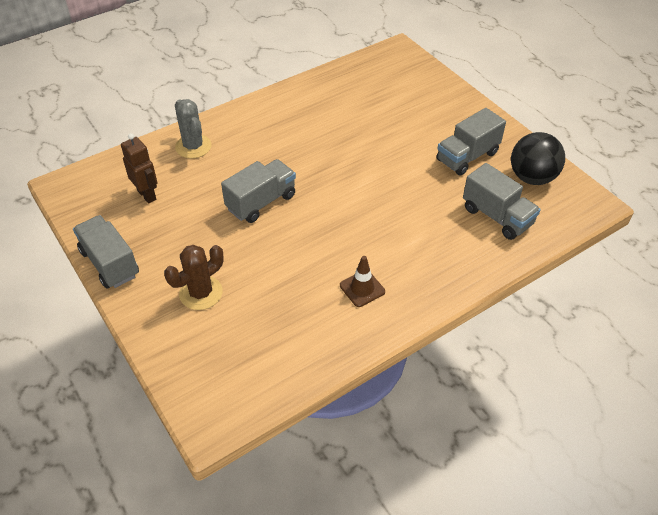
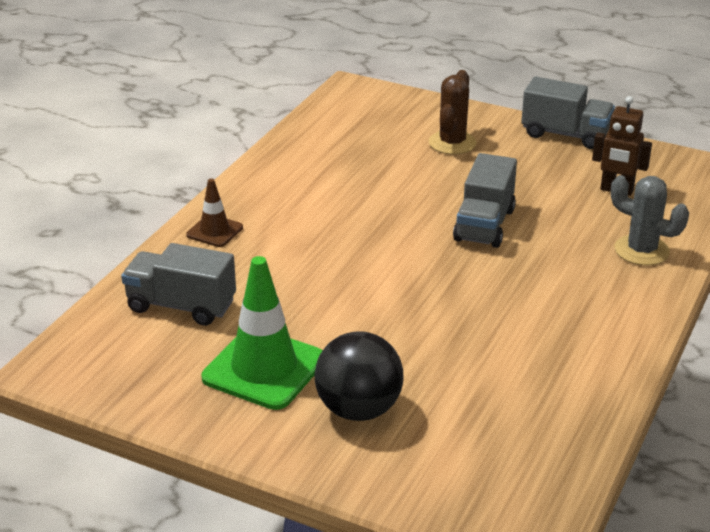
camera: 150 degrees right, 15 degrees down
(362, 288) = (297, 192): brown traffic cone -> brown traffic cone (214, 231)
(467, 157) = (264, 369): grey truck -> green traffic cone
(532, 177) = (151, 373): black ball -> black ball (358, 409)

